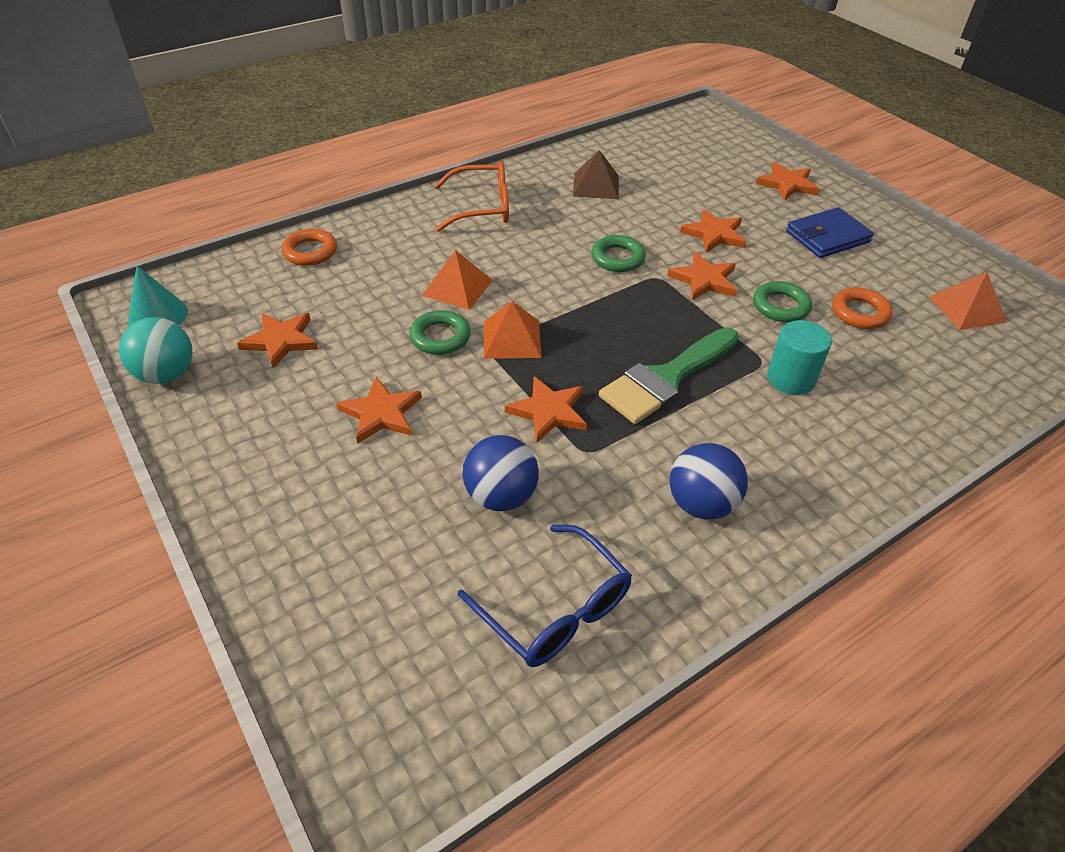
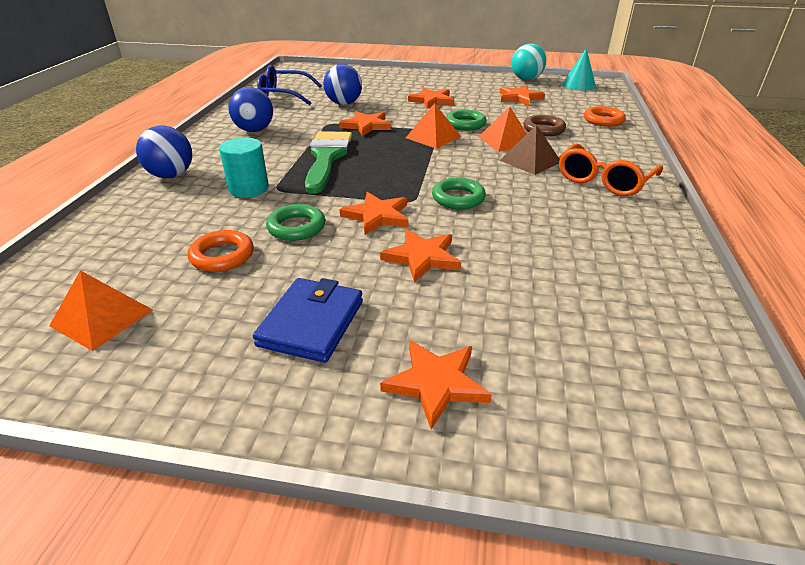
camera: 135 degrees right, 10 degrees down
(390, 277) = (543, 129): none -> brown ring
(596, 185) = (589, 243): brown pyramid -> brown pyramid (530, 161)
(868, 457) = (171, 175): none -> blue ball

